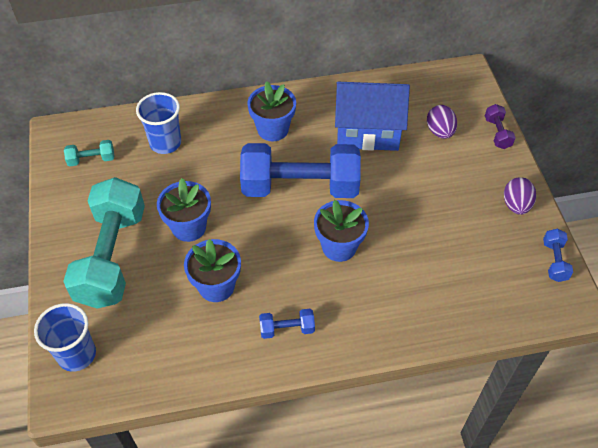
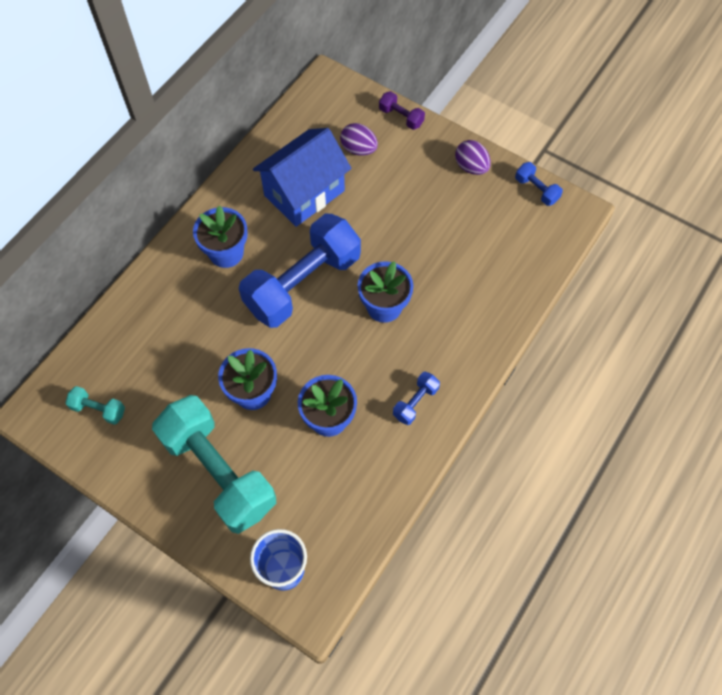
camera: 45 degrees left, 10 degrees up
(91, 159) = (98, 409): turquoise dumbbell -> turquoise dumbbell turned 75 degrees clockwise
(165, 143) = (148, 340): blue cup -> none

